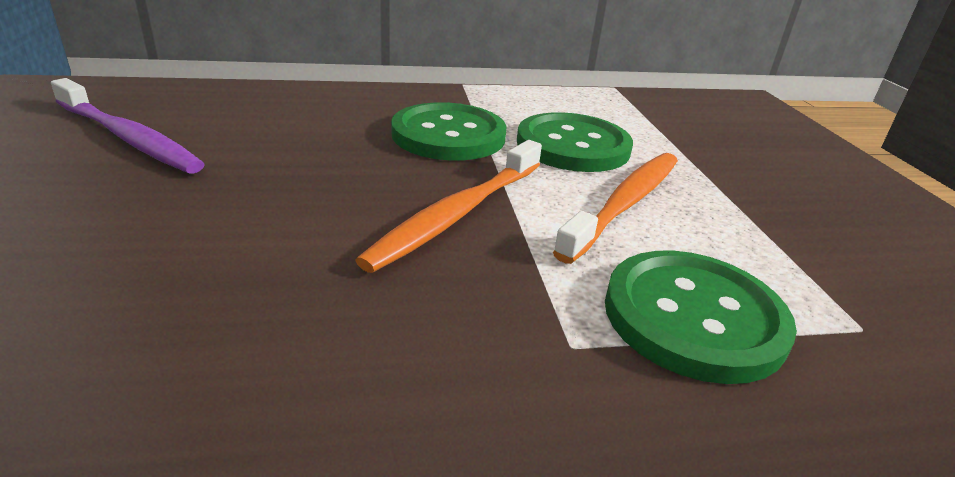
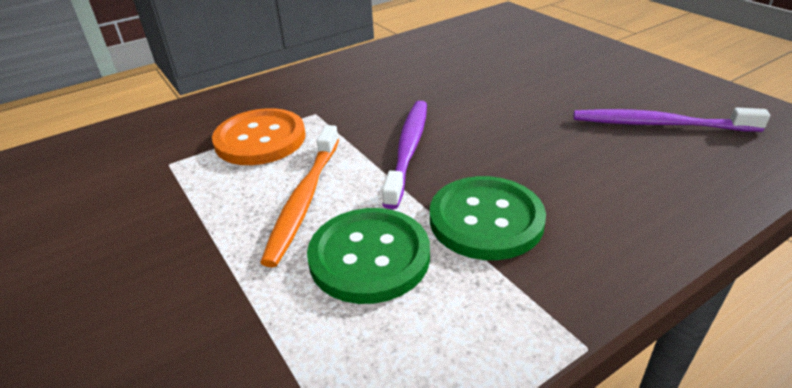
camera: 160 degrees right, 5 degrees up
(456, 214) = (408, 149): orange toothbrush -> purple toothbrush
(693, 317) = (260, 139): green button -> orange button

